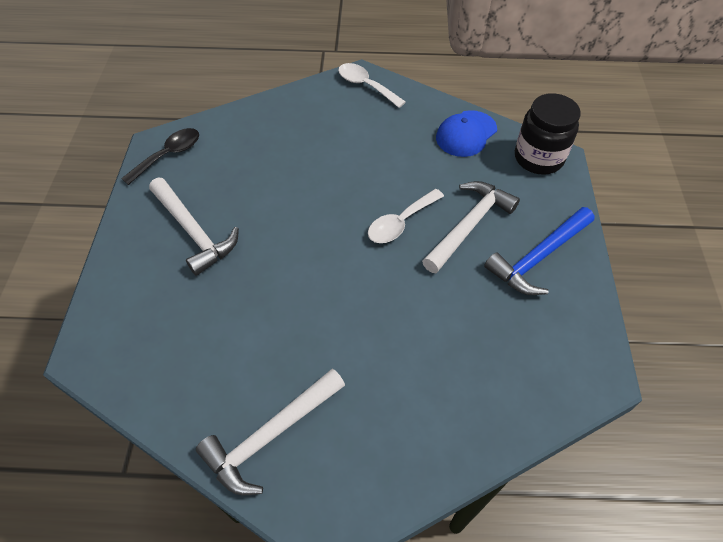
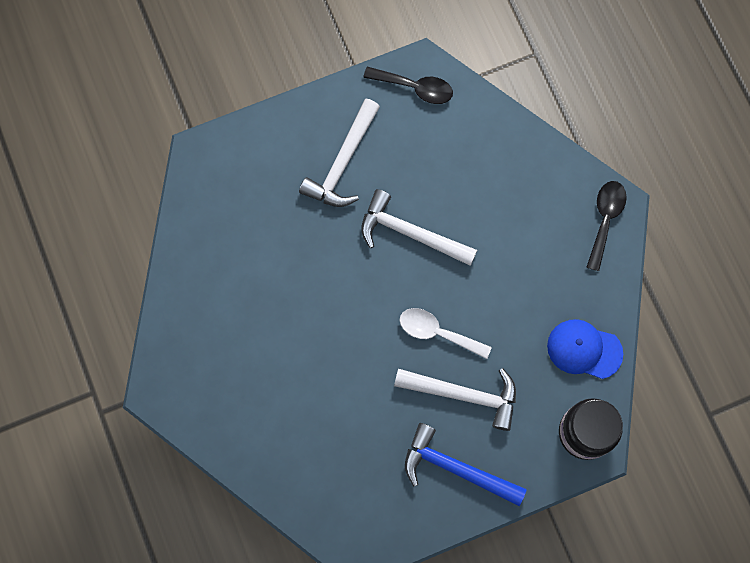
camera: 65 degrees right, 20 degrees up
(271, 435) = (199, 323): white hammer -> white hammer (411, 233)
(366, 85) = (605, 219): white spoon -> black spoon

